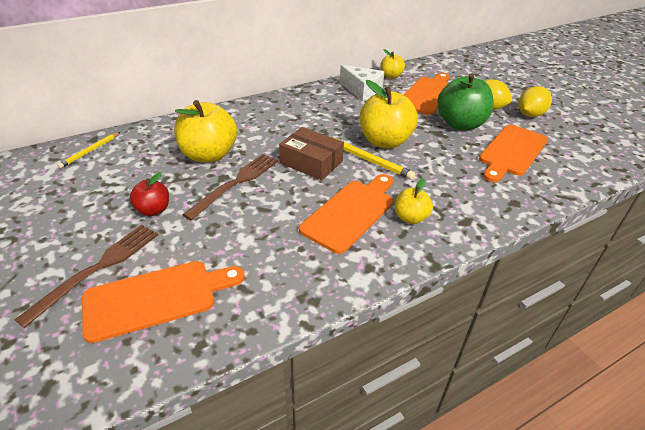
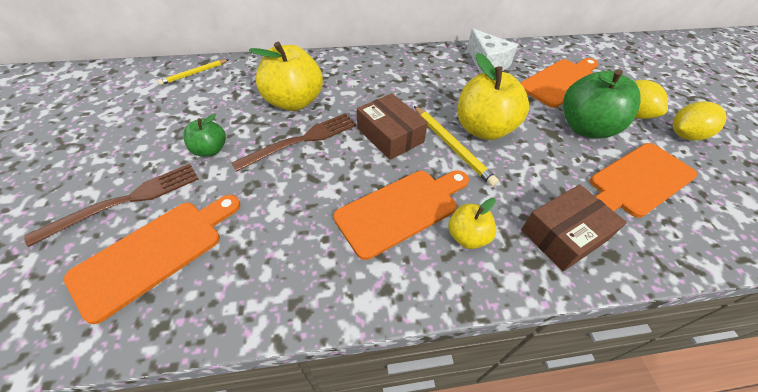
camera: 20 degrees right, 10 degrees up
(153, 210) = (210, 150): red apple -> green apple
(156, 298) = (155, 252): orange cutting board -> orange cutting board turned 45 degrees counterclockwise
(391, 76) = (528, 51): yellow apple -> none
(477, 199) = (564, 235): none -> brown box

